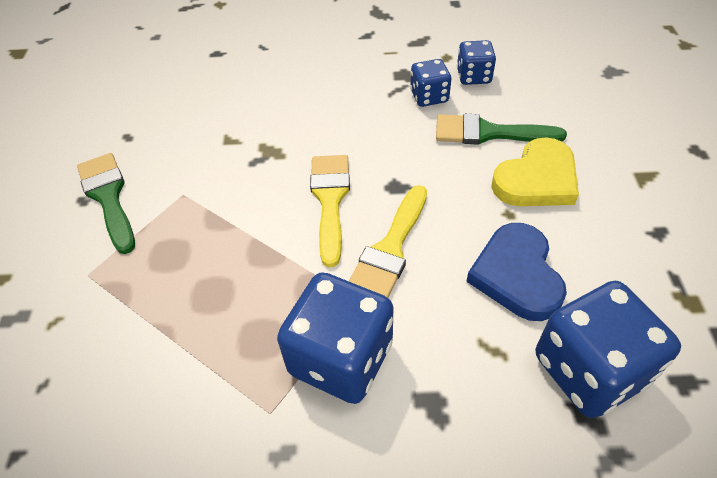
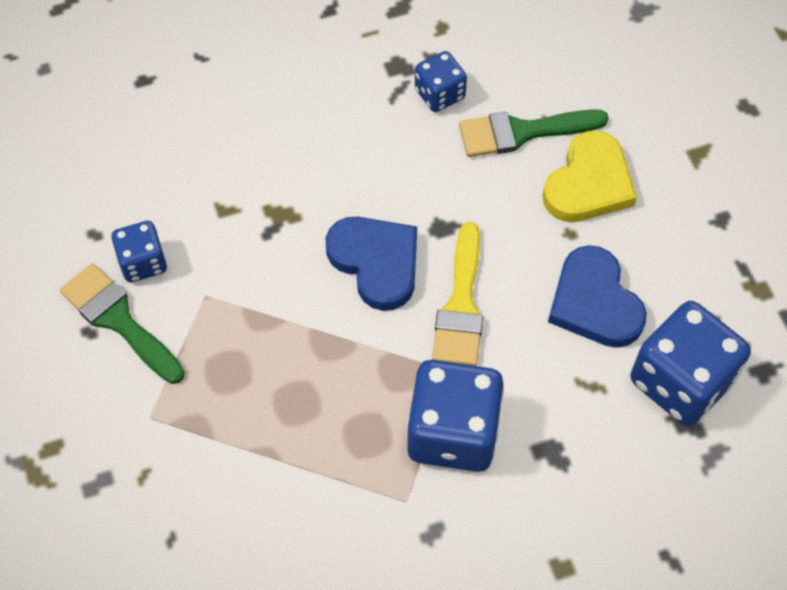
camera: 20 degrees left, 10 degrees up
(330, 200) = (376, 262): yellow brush -> blue heart
(473, 76) = (483, 52): blue dice -> blue dice (143, 262)

